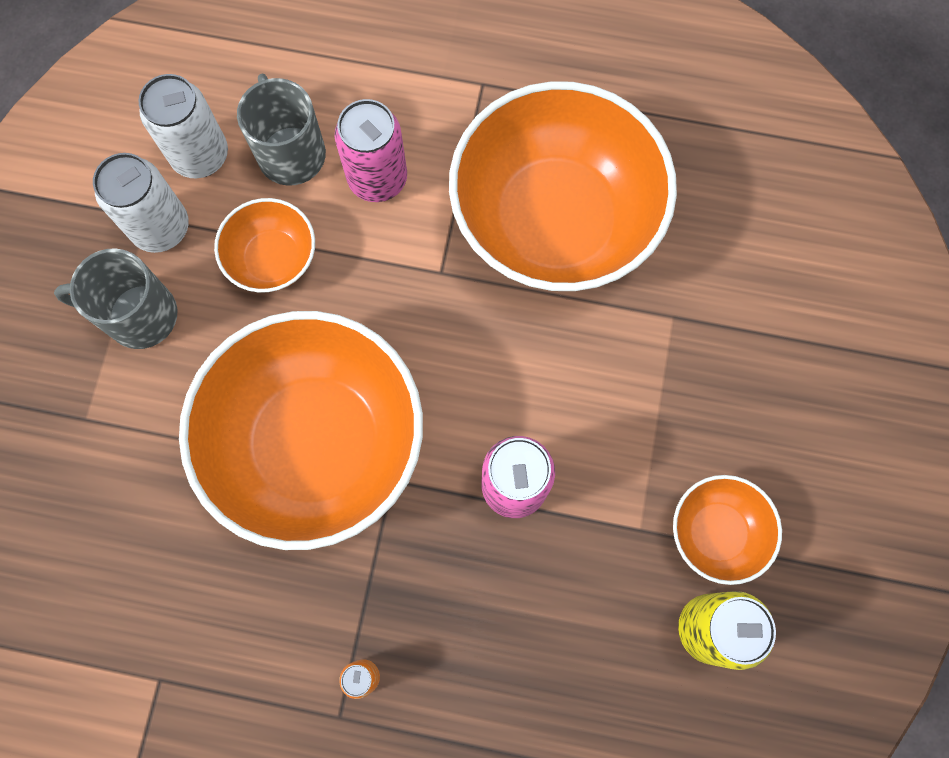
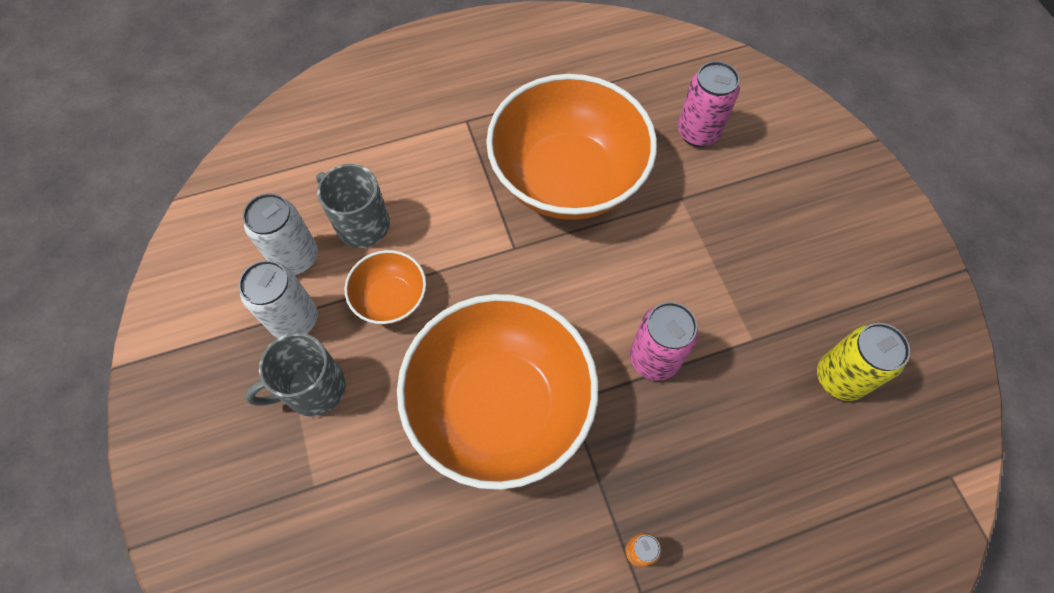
camera: 30 degrees left, 10 degrees down
(377, 179) = (433, 211): pink can -> pink can (698, 132)
(716, 532) = (800, 314): orange bowl -> none

